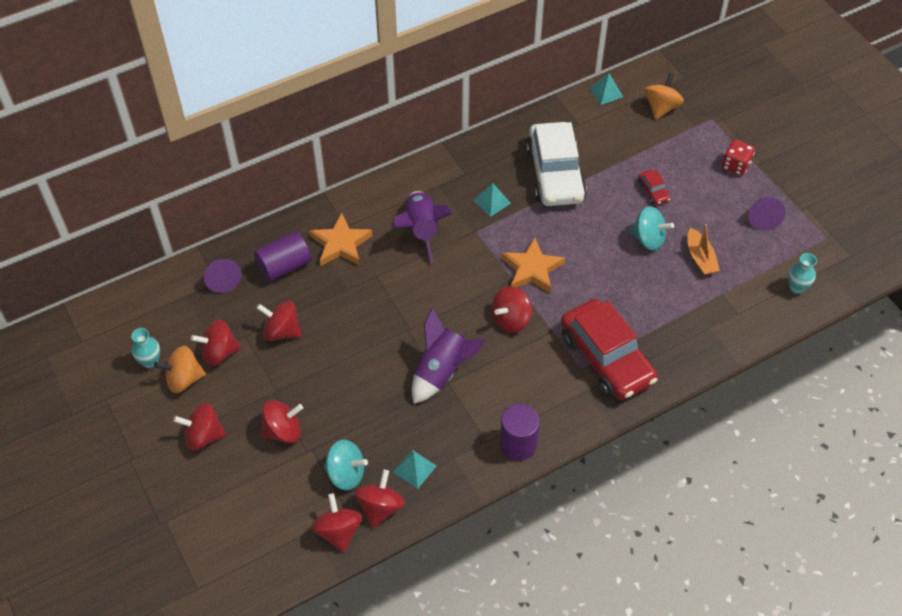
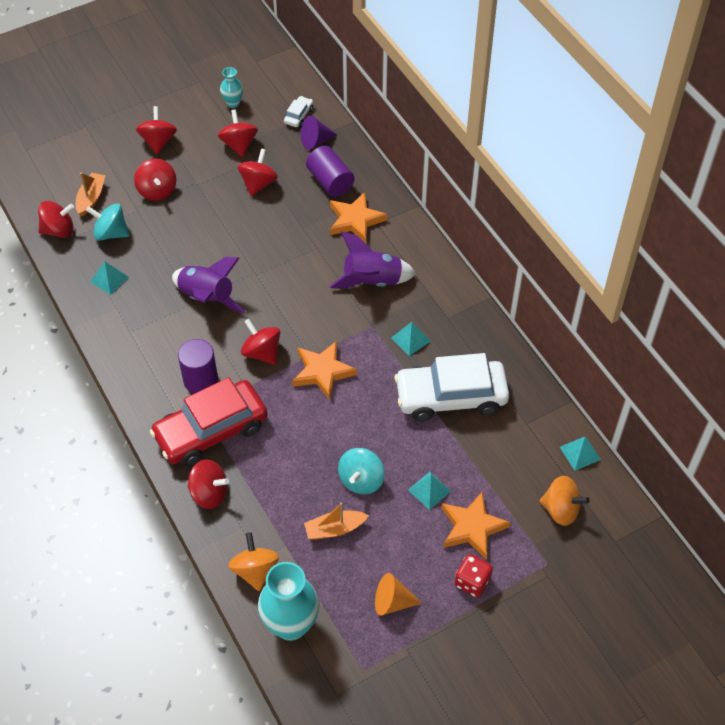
camera: 90 degrees right, 0 degrees up
(181, 296) = (298, 116): none -> white car
(184, 379) = (214, 125): orange spinning top -> orange spinning top (255, 570)
(290, 501) = (91, 198): none -> orange boat
(346, 474) = (111, 233): turquoise spinning top -> turquoise spinning top turned 90 degrees clockwise
(380, 507) = (76, 257): red spinning top -> red spinning top (209, 493)
(518, 444) = (123, 355): purple cylinder -> purple cylinder (200, 380)
(653, 191) = (429, 490): red car -> turquoise pyramid
(685, 164) = (472, 527): none -> orange star
(762, 218) = (392, 602): purple cone -> orange cone
(796, 288) = (291, 625): turquoise vase -> turquoise vase, size x1.97

